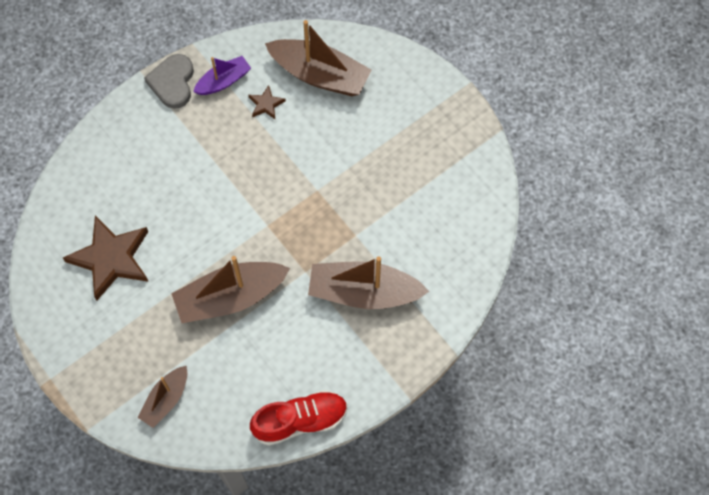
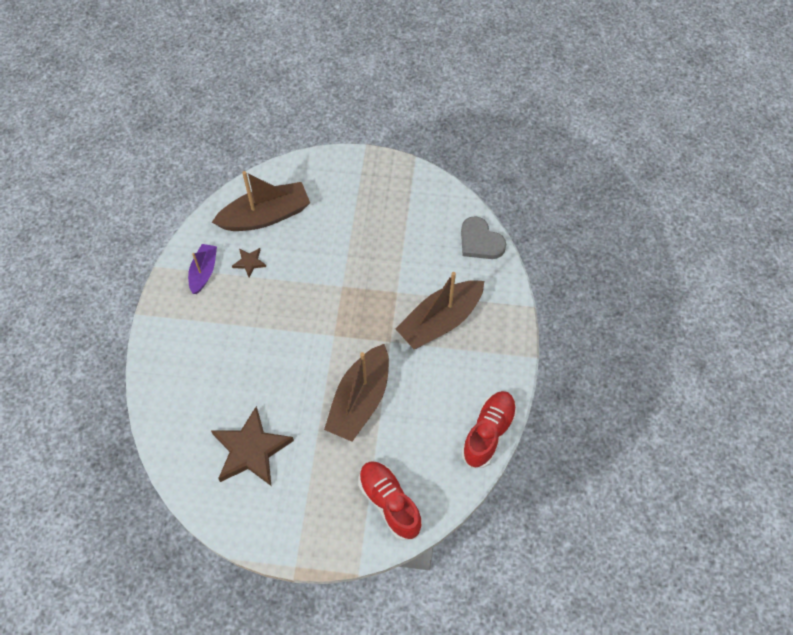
camera: 45 degrees left, 5 degrees down
(166, 399) = (389, 503): brown boat -> red shoe
(172, 83) = (168, 302): grey heart -> grey heart (480, 241)

